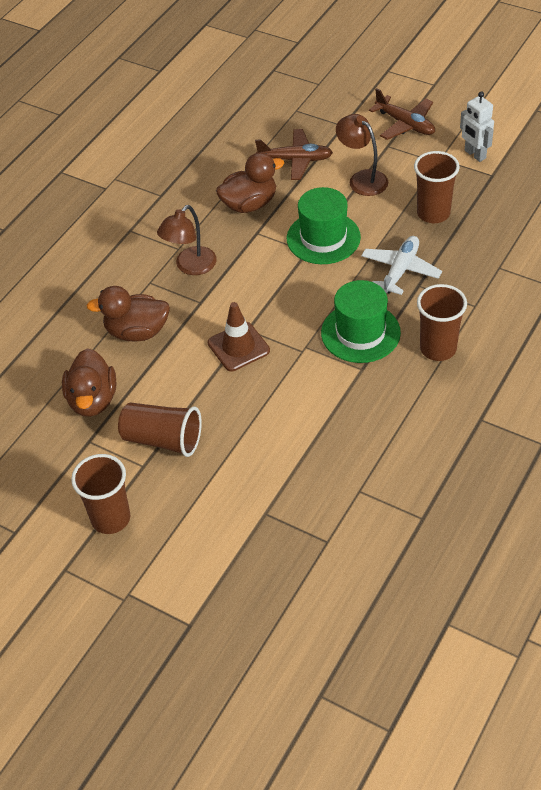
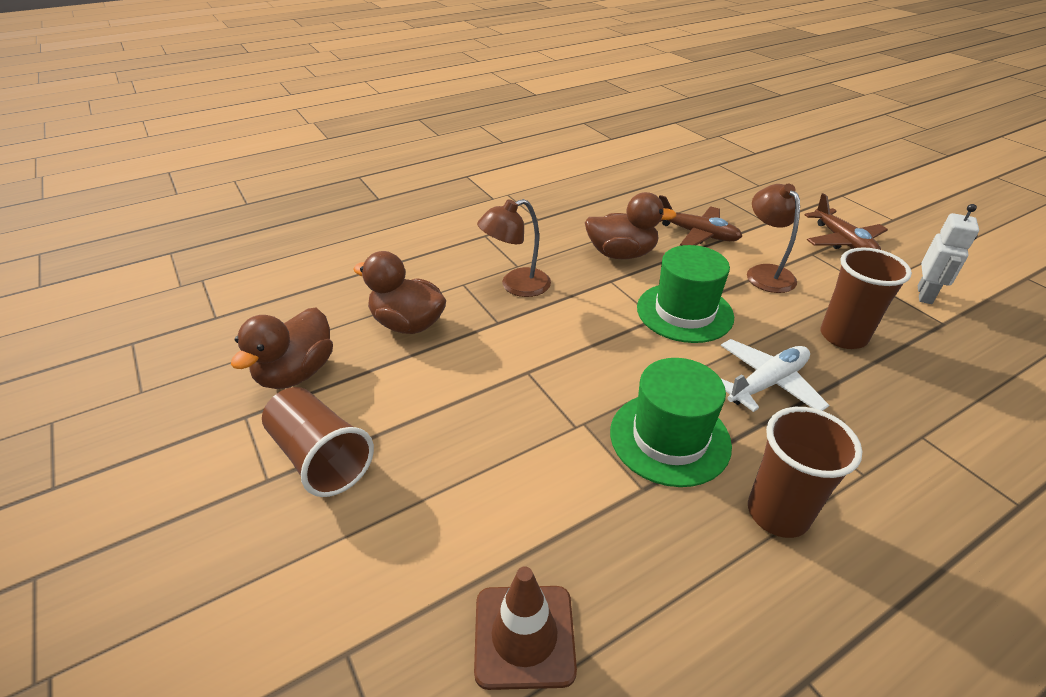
camera: 25 degrees right, 10 degrees down
(111, 518) = (160, 533): brown cup -> none
(238, 347) = (502, 387): brown traffic cone -> brown traffic cone (524, 636)
(474, 154) = (925, 295): white robot -> white robot turned 150 degrees counterclockwise

